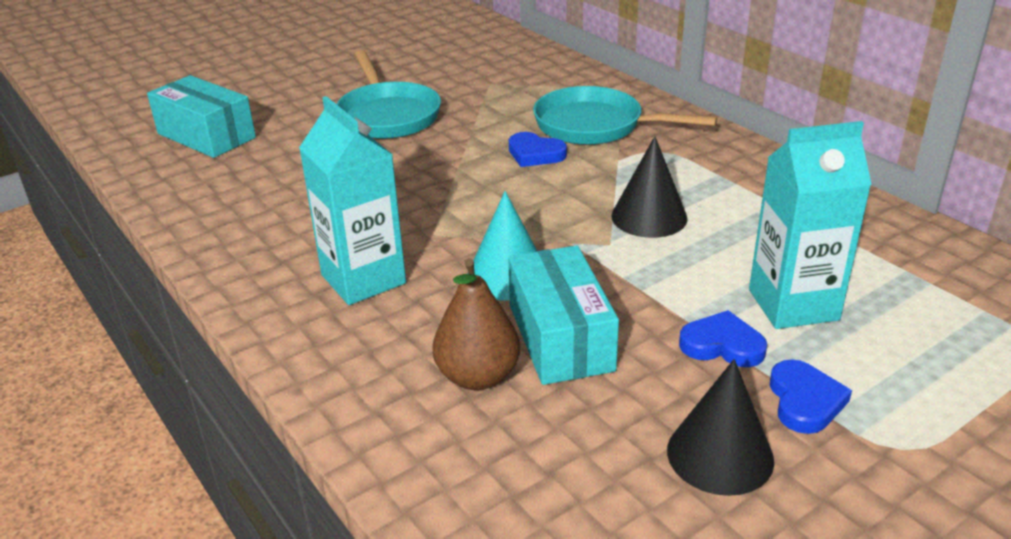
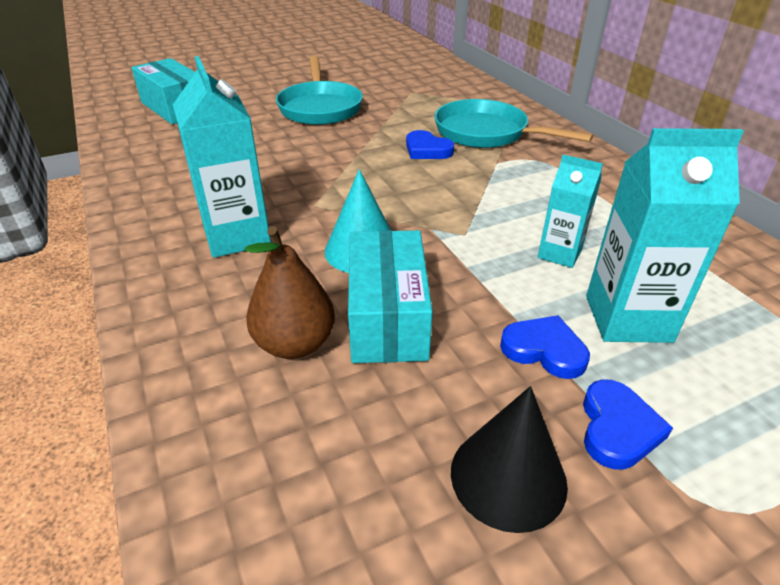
camera: 10 degrees right, 5 degrees up
(649, 217) = (509, 214): black cone -> none
(712, 251) = (559, 254): none -> turquoise carton

